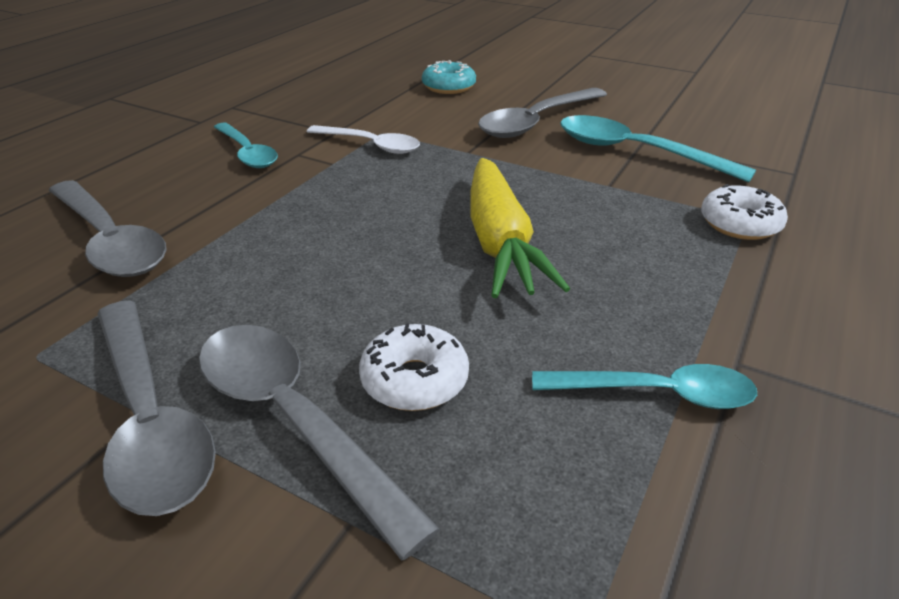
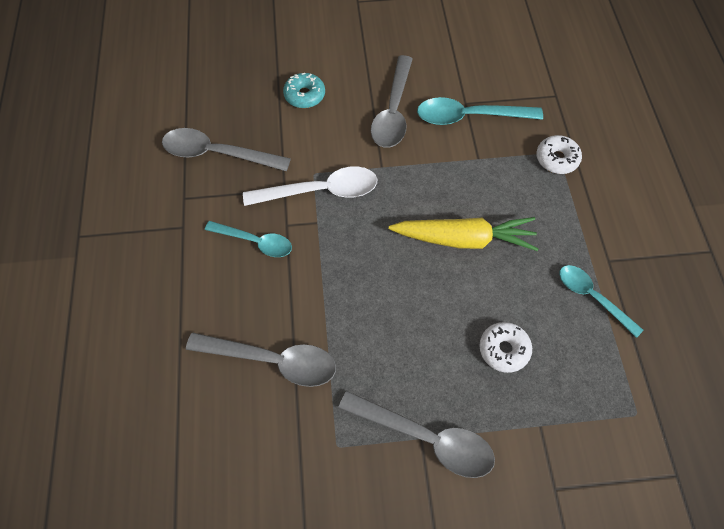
camera: 35 degrees left, 25 degrees up
(294, 420) = (479, 400): grey spoon -> grey spoon (217, 154)
(371, 145) = (320, 191): white spoon -> white spoon, size x1.50
(500, 242) = (464, 239): yellow carrot -> yellow carrot turned 45 degrees counterclockwise
(656, 393) = (592, 297): turquoise spoon -> turquoise spoon turned 105 degrees counterclockwise

